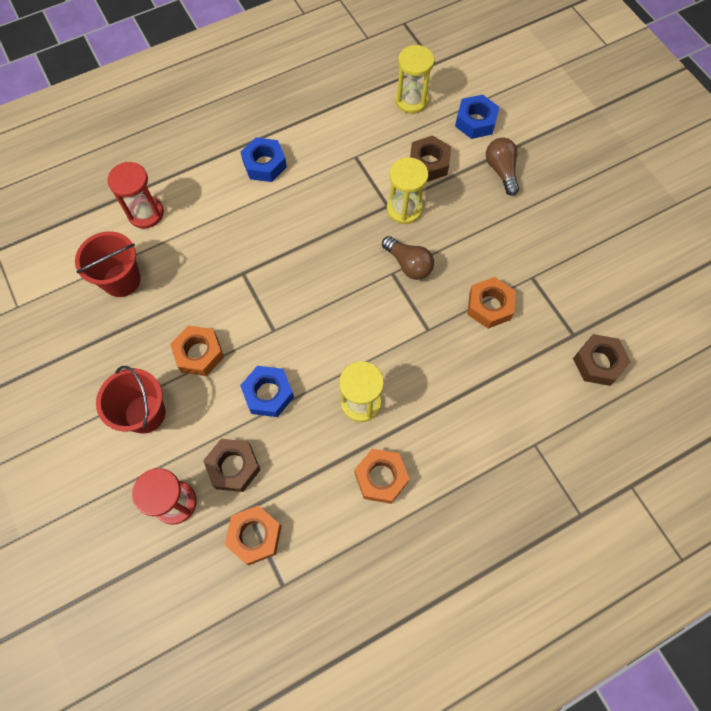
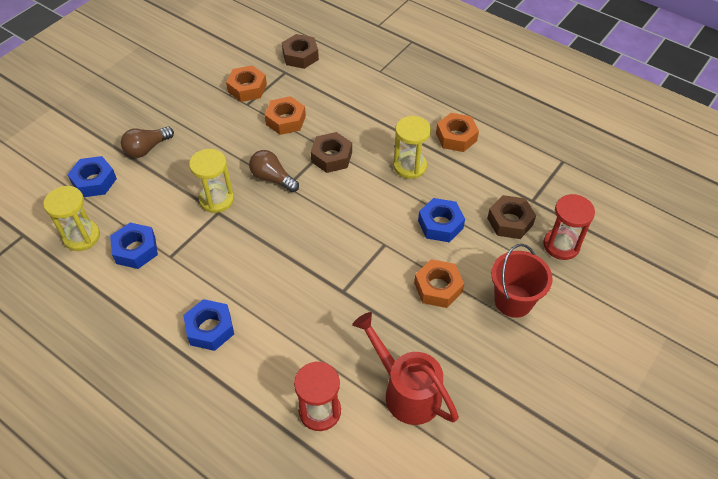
camera: 115 degrees left, 15 degrees down
(121, 280) = (406, 390): red bucket -> red watering can
(255, 536) = (545, 188): orange nut -> orange nut (247, 88)
(376, 134) = (136, 250): none -> blue nut
(408, 264) = (272, 178): brown light bulb -> brown light bulb turned 75 degrees counterclockwise
(428, 163) = (157, 199): brown nut -> brown nut (331, 157)

